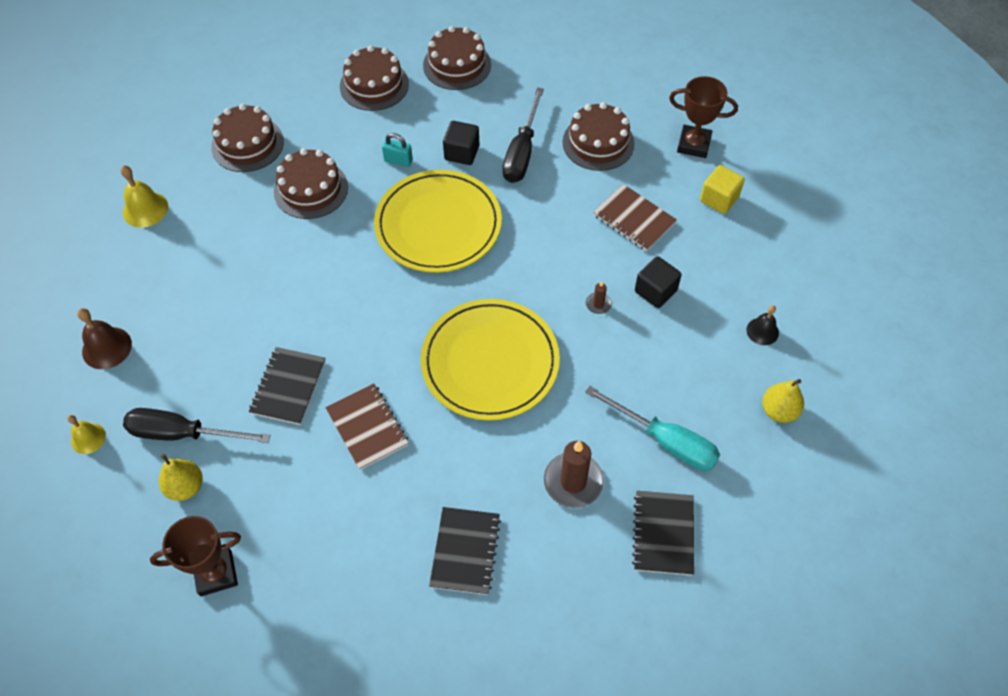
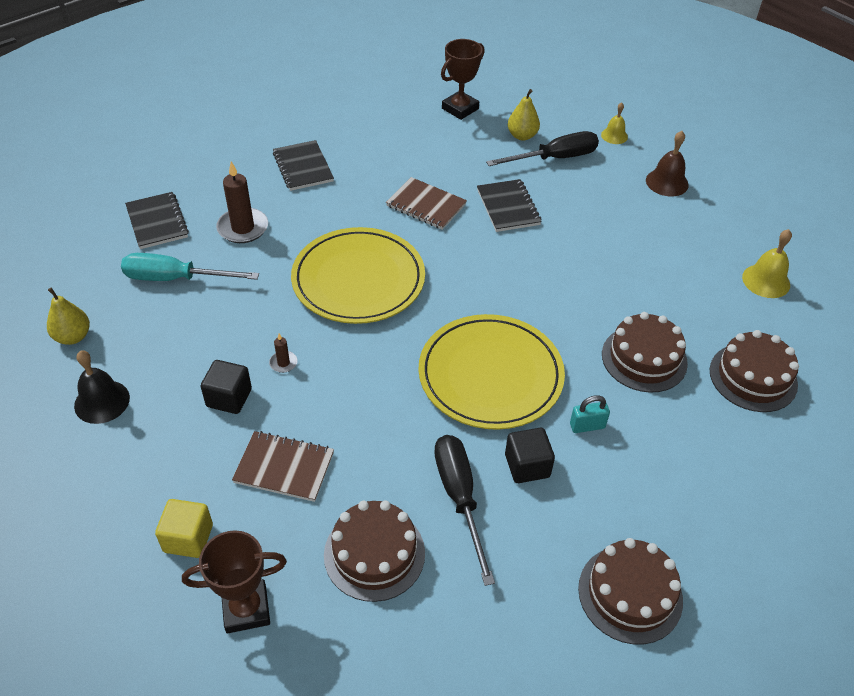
camera: 150 degrees right, 10 degrees down
(374, 85) = (700, 511): brown cake -> none
(762, 331) = (102, 401): black bell -> black bell, size x1.51

